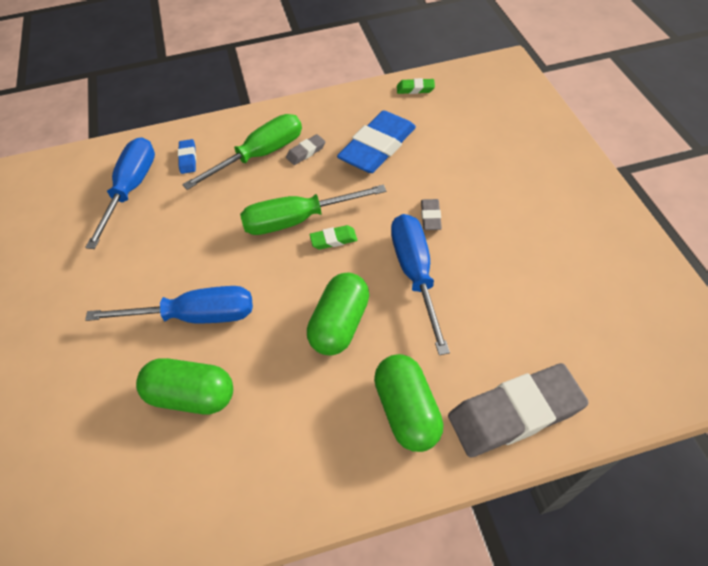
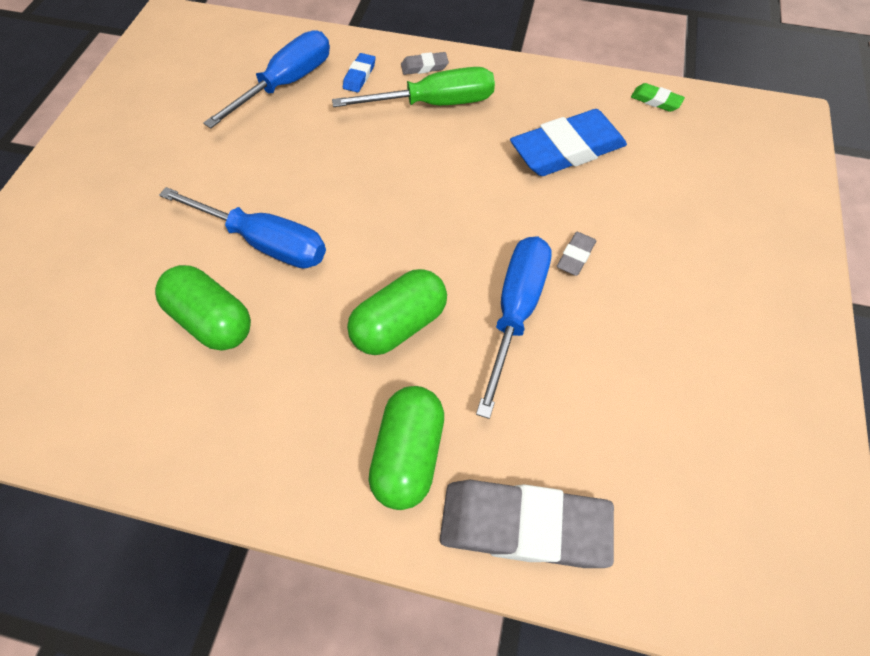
camera: 25 degrees right, 5 degrees up
(297, 220) = (427, 191): green screwdriver -> none
(306, 152) = (484, 121): grey eraser -> grey eraser (424, 67)
(333, 239) = (452, 230): green eraser -> none

